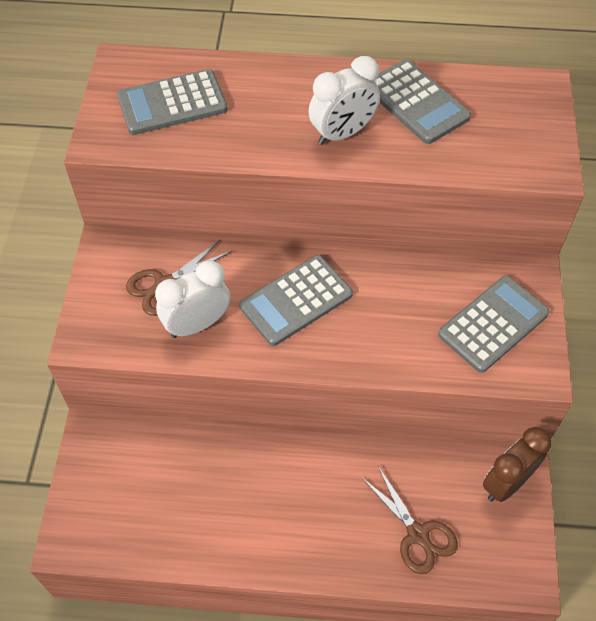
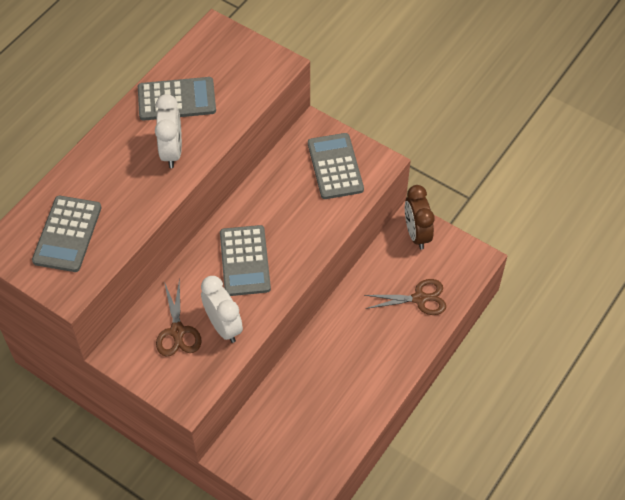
camera: 60 degrees left, 0 degrees up
(197, 324) = (223, 326): white clock -> white clock turned 150 degrees clockwise

